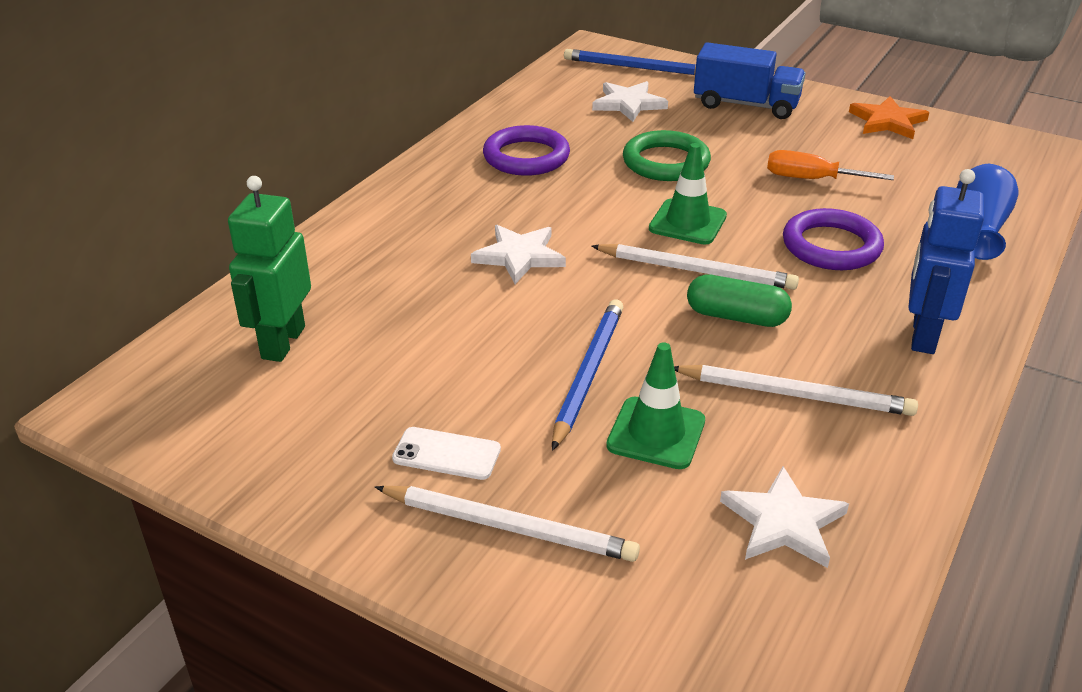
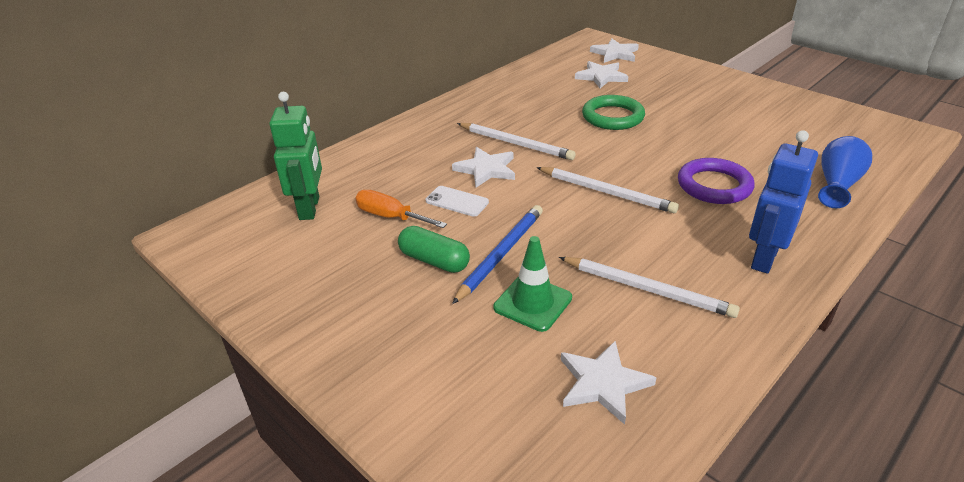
camera: 15 degrees right, 0 degrees up
(282, 342) = (310, 208): green robot -> green robot turned 150 degrees clockwise
(446, 454) = (382, 296): white phone -> white phone (457, 201)
(509, 526) = (402, 353): white pencil -> white pencil (516, 143)
(526, 157) = (517, 105): purple ring -> none
(635, 67) = (615, 53): blue pencil -> white star
(687, 222) = (613, 158): green traffic cone -> none
(736, 317) = (623, 228): green capsule -> green capsule (434, 261)
(746, 105) = (685, 83): blue truck -> none
(811, 179) = (715, 137): orange screwdriver -> orange screwdriver (390, 217)
(887, 121) = (789, 102): orange star -> none

